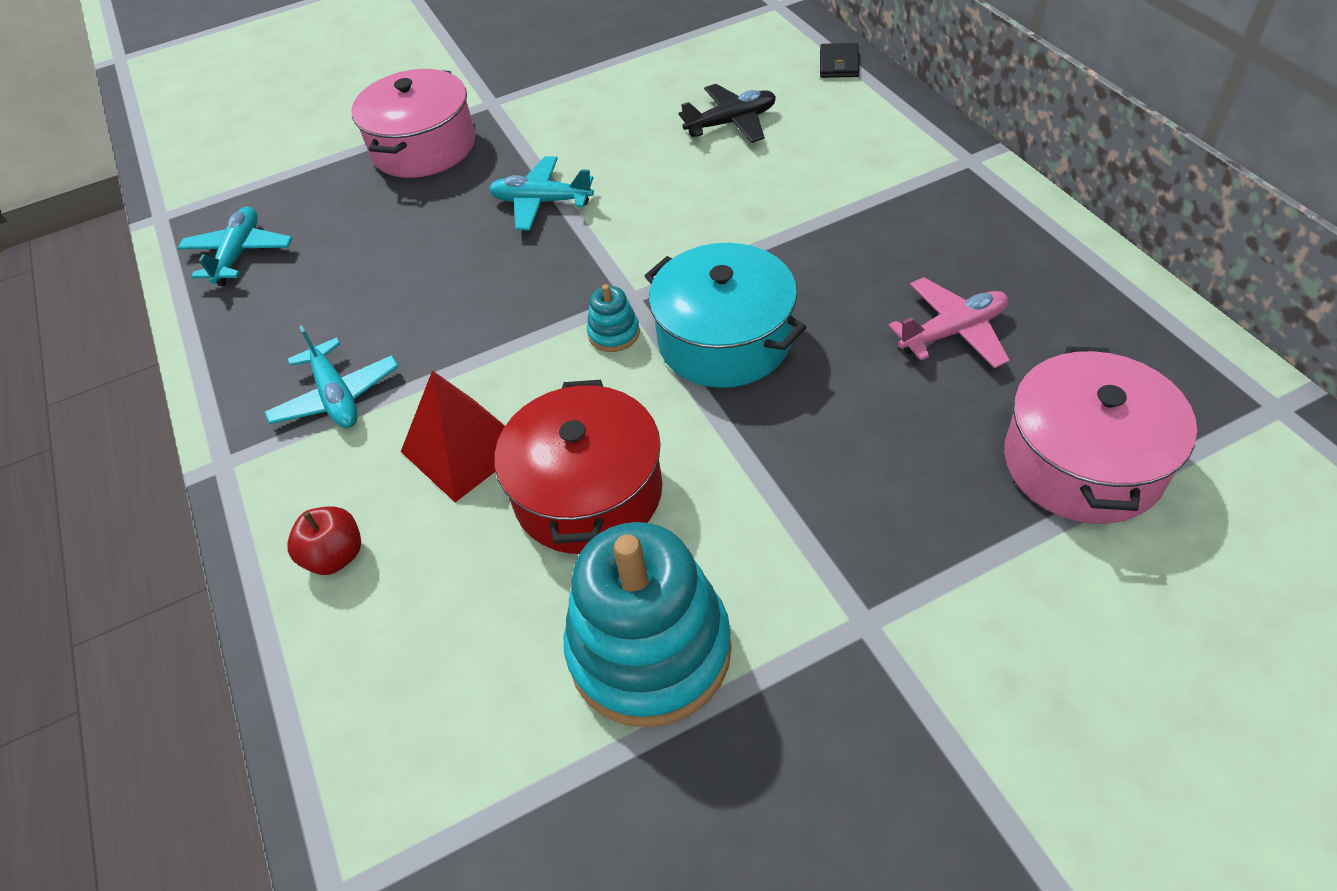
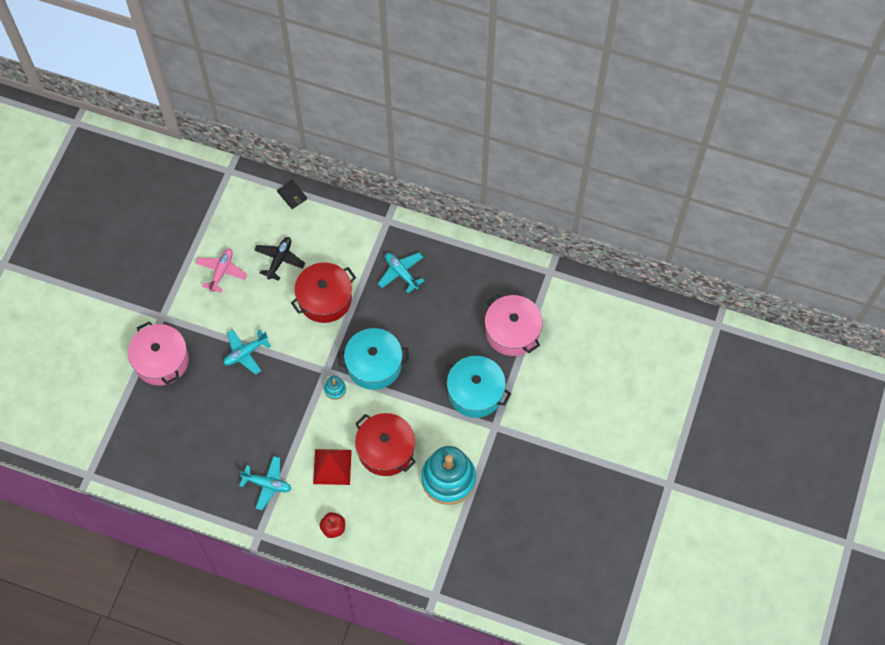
camera: 50 degrees left, 15 degrees up
(239, 254) = (150, 464): turquoise plane -> turquoise plane (401, 273)
(746, 203) = (325, 299): none -> red pot
(885, 520) = (475, 392): none -> turquoise pot
(953, 332) = (442, 308): pink plane -> pink plane (221, 272)

